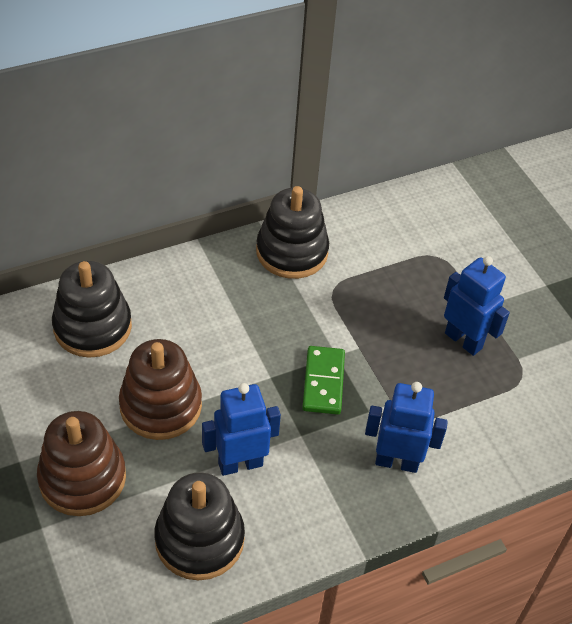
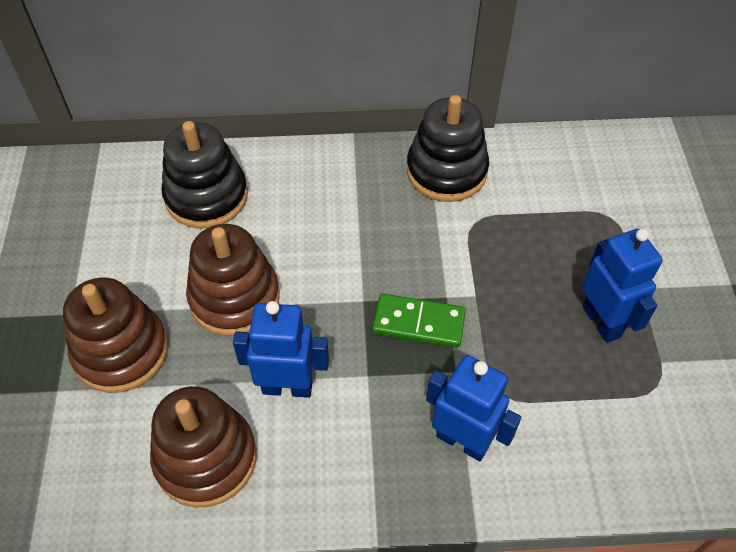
camera: 25 degrees right, 5 degrees up
(199, 539) = (206, 458): black stacking toy -> brown stacking toy
(323, 382) = (418, 323): green domino -> green domino turned 75 degrees clockwise

